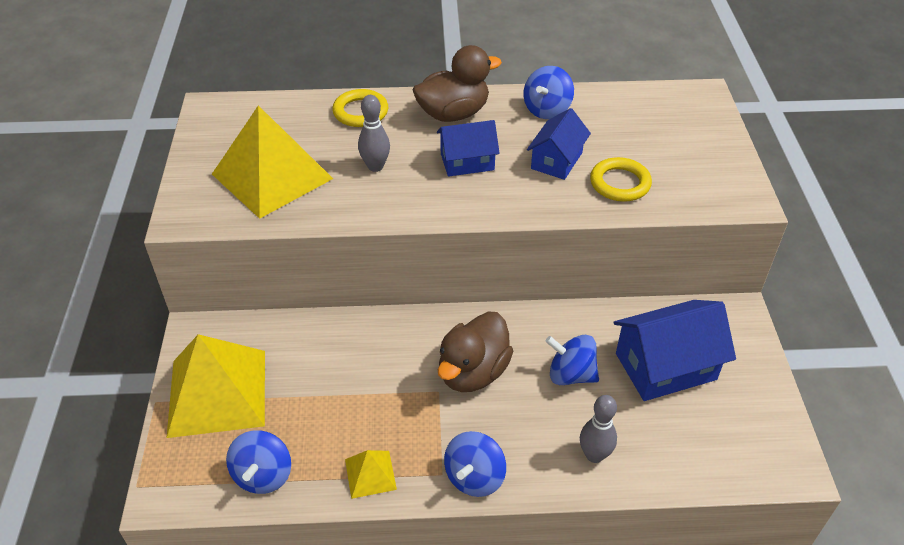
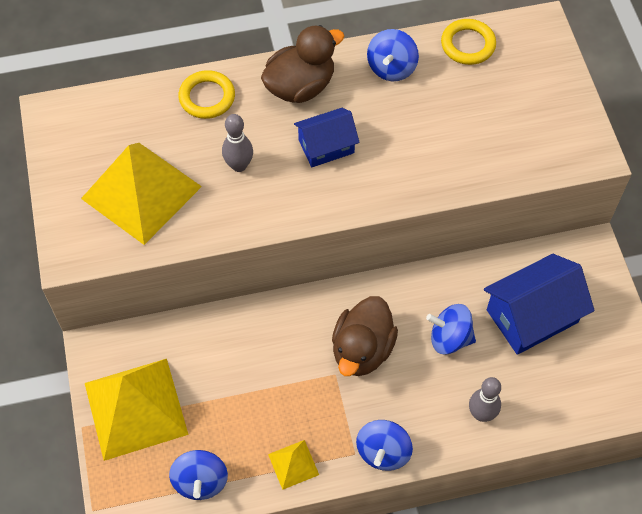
camera: 10 degrees left, 15 degrees up
(556, 160) = (411, 132): blue house -> none
(620, 183) = (475, 151): yellow ring -> yellow ring (468, 45)

